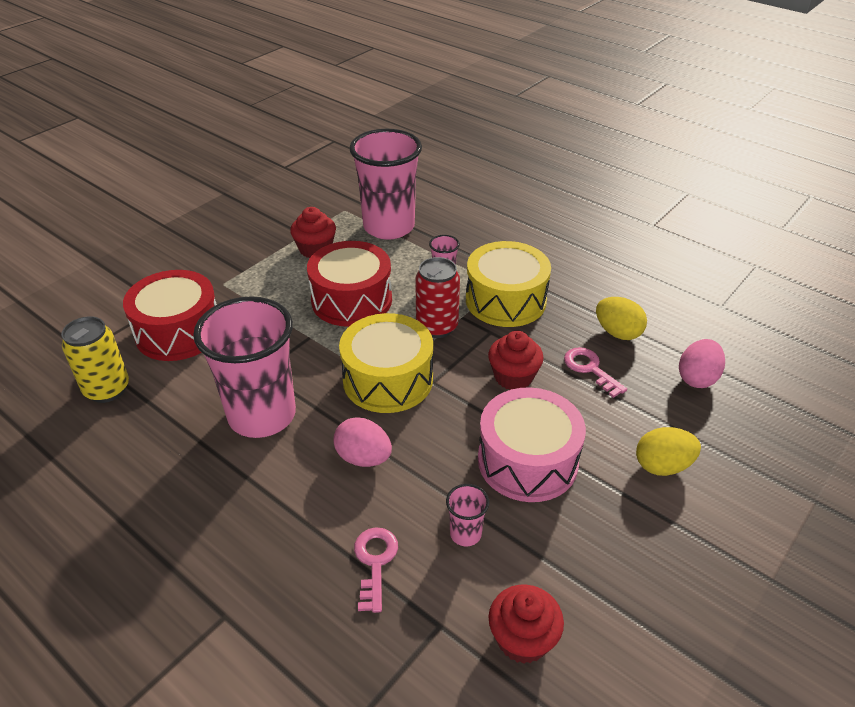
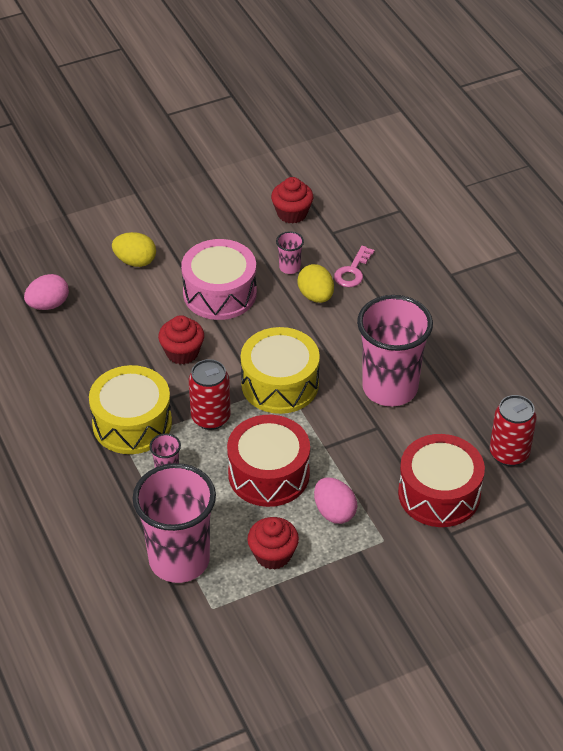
camera: 155 degrees left, 5 degrees up
(107, 389) = (509, 454): yellow can -> red can
(363, 458) = (329, 332): pink egg -> pink egg (334, 512)
(590, 369) = (119, 338): pink key -> none
(617, 332) = (68, 359): yellow egg -> yellow egg (316, 296)

